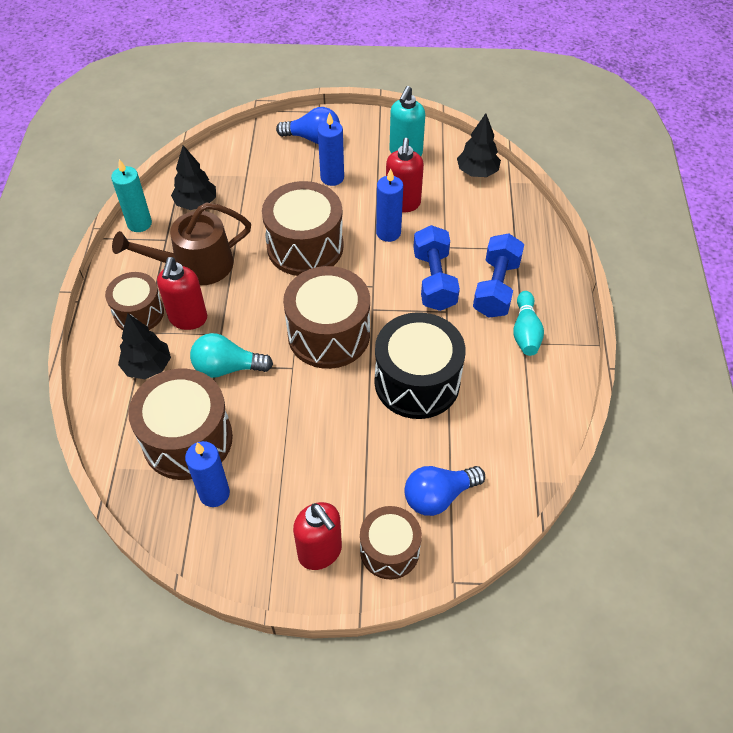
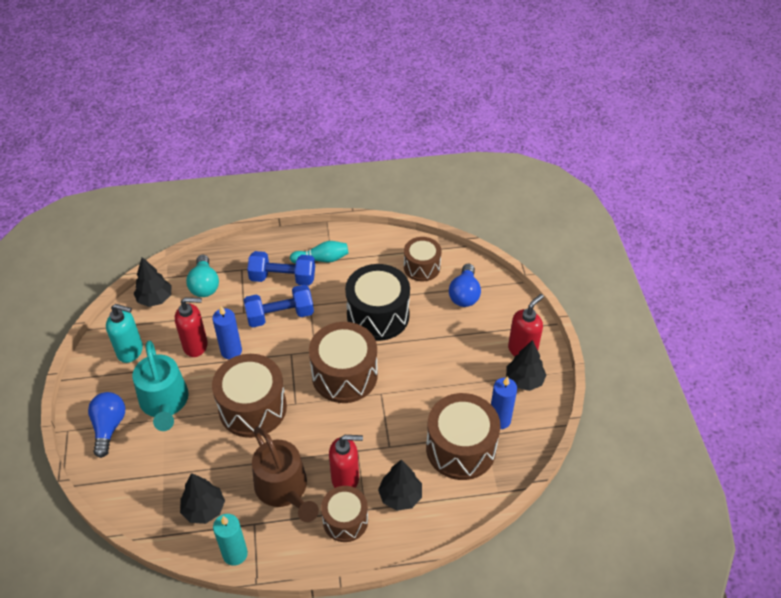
camera: 100 degrees left, 5 degrees down
(227, 367) = (390, 437): turquoise light bulb -> turquoise light bulb (204, 285)
(268, 541) = (524, 380): none -> black tree
(332, 178) = (164, 402): blue candle -> turquoise watering can
(389, 550) = (509, 314): brown drum -> brown drum (422, 267)
(439, 496) = (464, 294): blue light bulb -> blue light bulb turned 45 degrees clockwise

